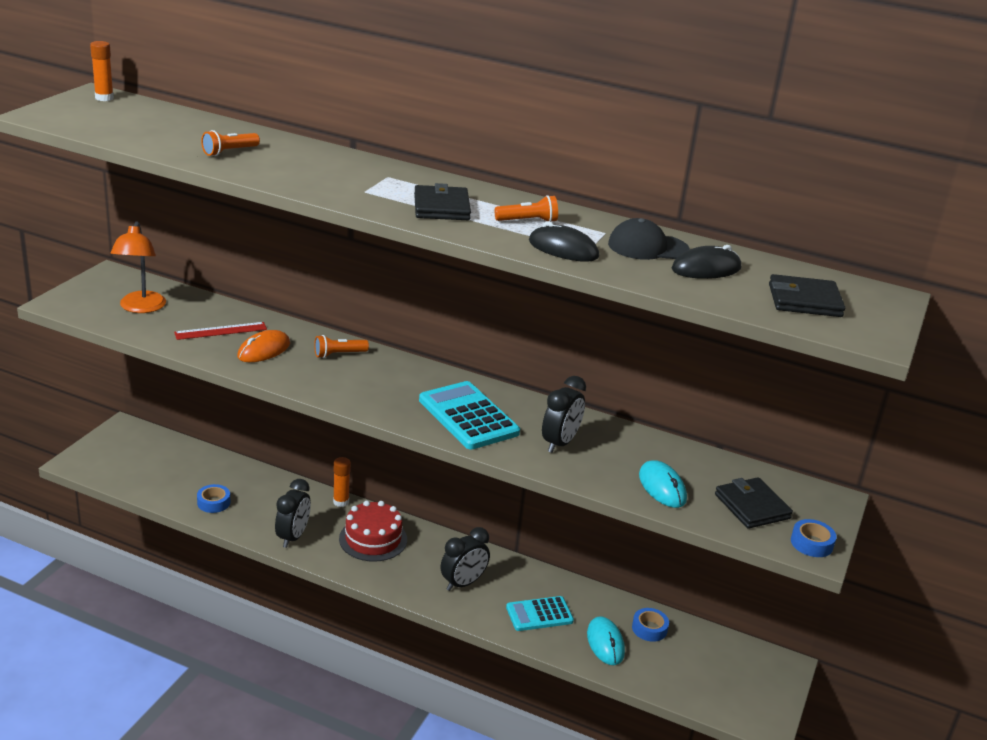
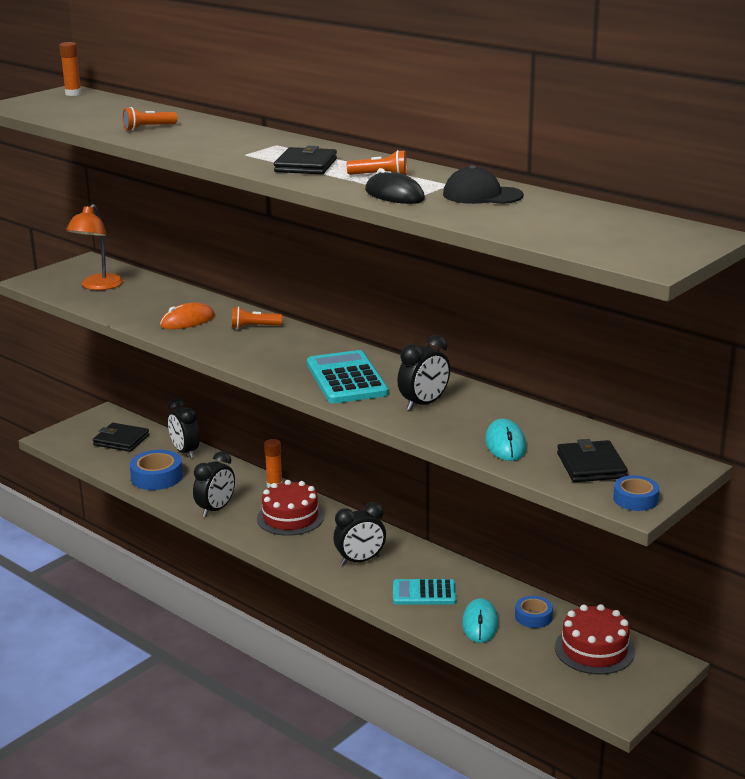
camera: 20 degrees right, 5 degrees down
(213, 502) = (157, 477): blue tape -> blue tape, size x1.65
(221, 331) = (158, 305): red ruler -> none
(231, 469) = (185, 452): none -> black clock
(706, 269) = (526, 211): black mouse -> none
(717, 658) = (594, 649): none -> red cake
(804, 300) = (607, 235): black wallet -> black wallet (121, 440)

